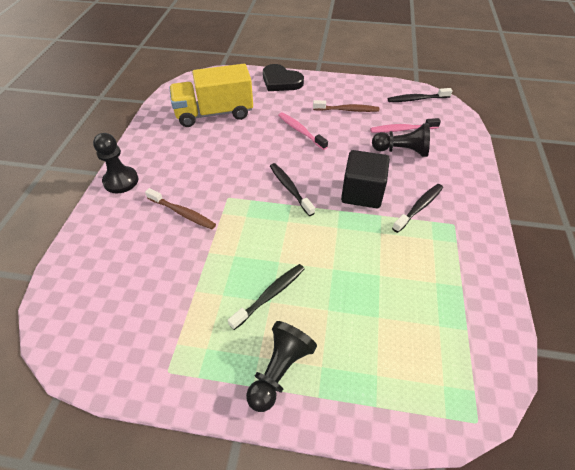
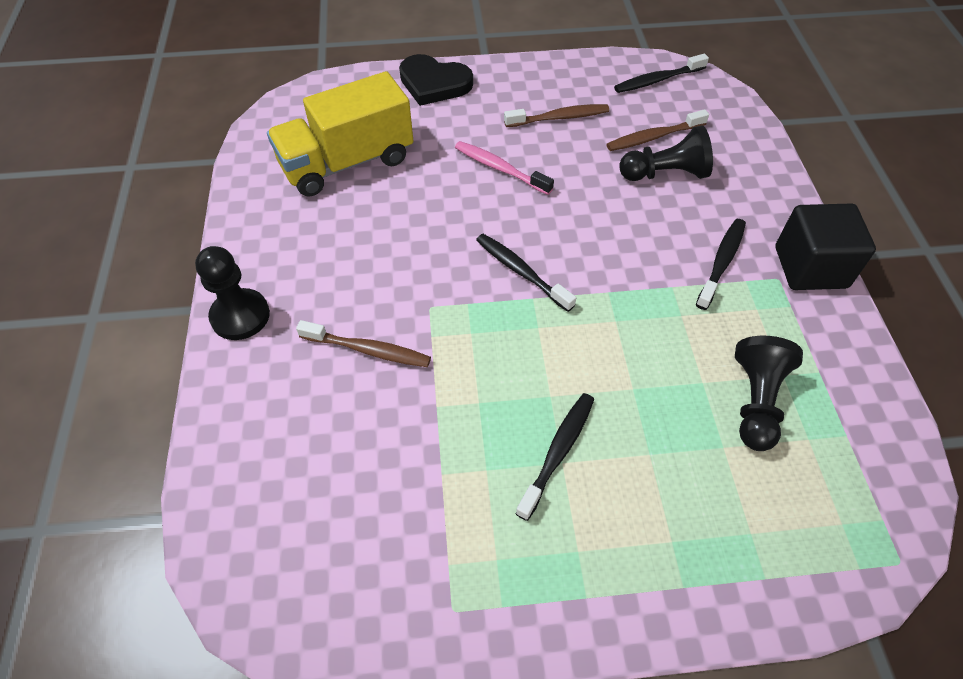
camera: 15 degrees left, 5 degrees up
(279, 371) = (616, 564): black pawn -> black pawn (755, 401)
(362, 193) = (632, 256): black cube -> black cube (810, 267)
(402, 130) = (653, 137): pink toothbrush -> brown toothbrush

